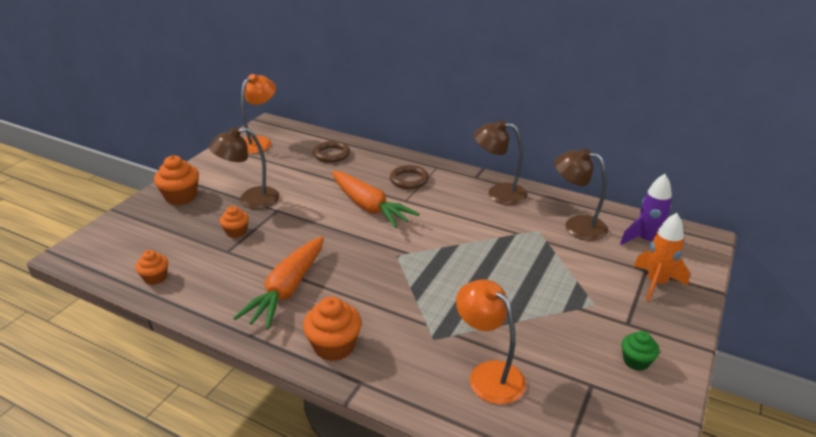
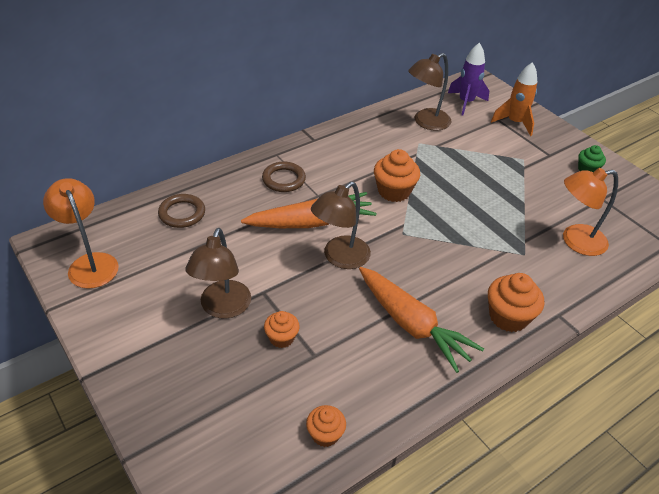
camera: 65 degrees left, 10 degrees up
(181, 197) = (160, 372): orange cupcake -> orange cupcake (394, 191)
(498, 193) = (350, 139): brown lamp -> brown lamp (340, 258)

